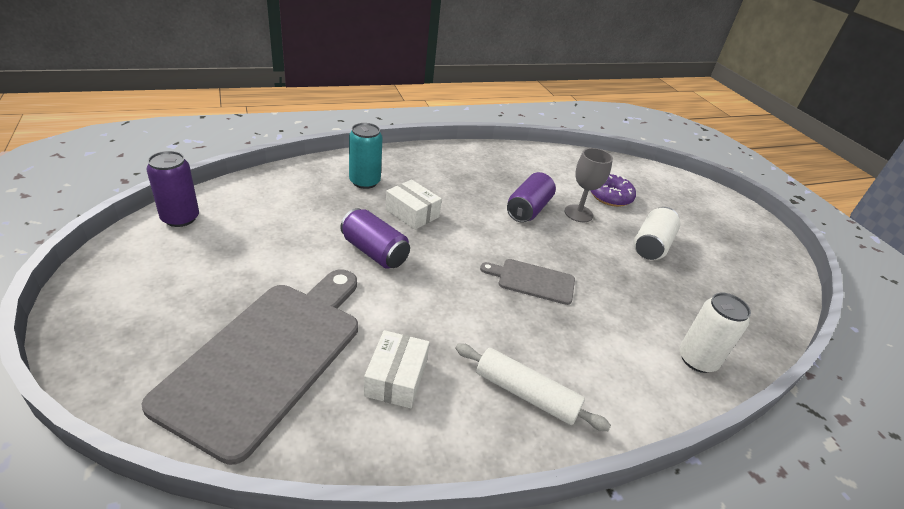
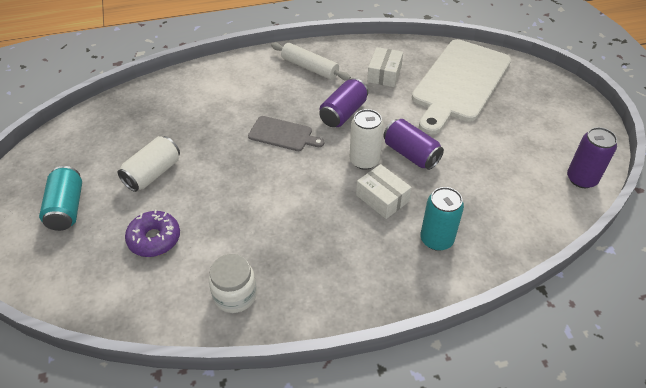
camera: 170 degrees left, 10 degrees up
(268, 357) = (459, 83): grey cutting board -> white cutting board
(527, 163) = (235, 295): none -> white jar
(528, 209) = (261, 211): purple can -> purple can (343, 113)
(578, 213) = (207, 209): grey goblet -> none
(697, 359) = (188, 85): white can -> white can (364, 160)
(703, 221) = (66, 208): none -> turquoise can

